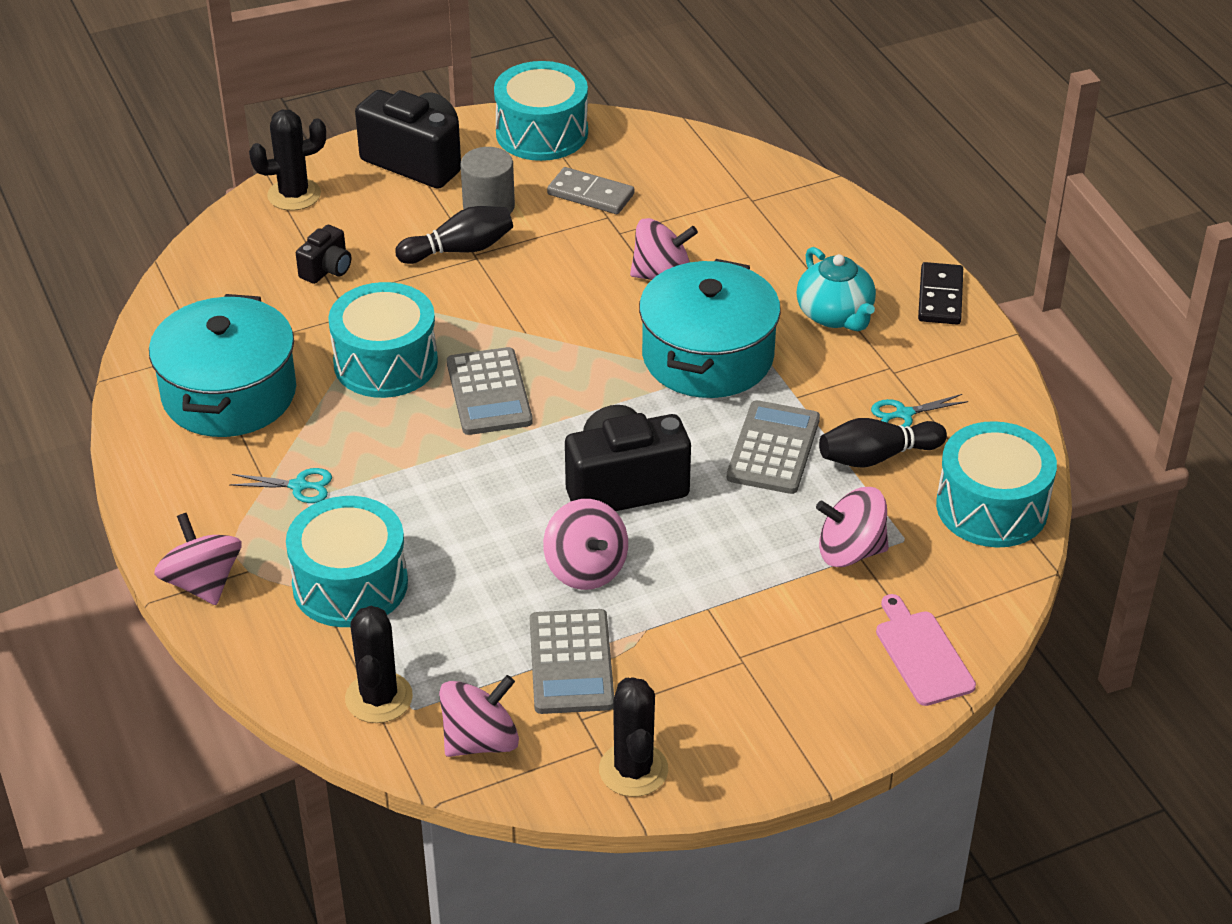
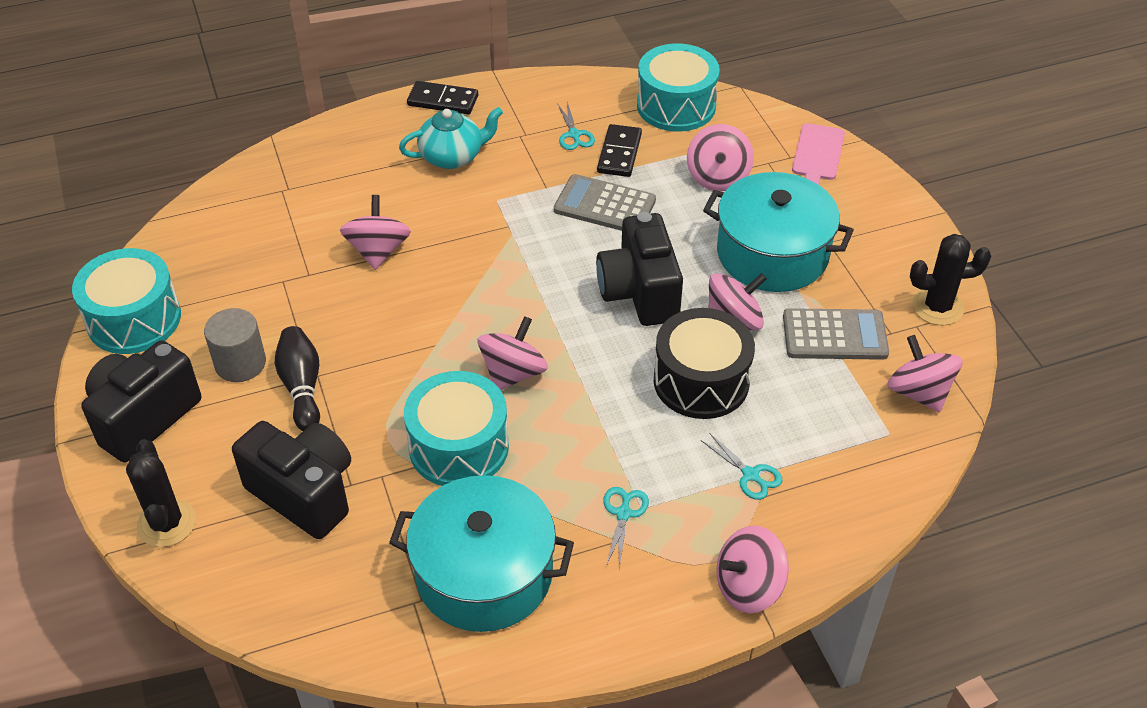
camera: 85 degrees left, 5 degrees up
(327, 269) = (304, 493): black camera -> black camera, size x1.98
(350, 584) = (750, 475): turquoise drum -> turquoise scissors
(379, 698) = (880, 456): black cactus -> none
(486, 541) = (701, 381): none -> black drum
(489, 392) = (513, 373): grey calculator -> pink spinning top
(590, 194) = (245, 290): grey domino -> none
(707, 356) = (489, 232): turquoise pot -> turquoise pot (772, 254)
(877, 457) = (619, 153): black bowling pin -> black domino
(922, 654) = (817, 155): pink cutting board -> pink cutting board turned 60 degrees counterclockwise

